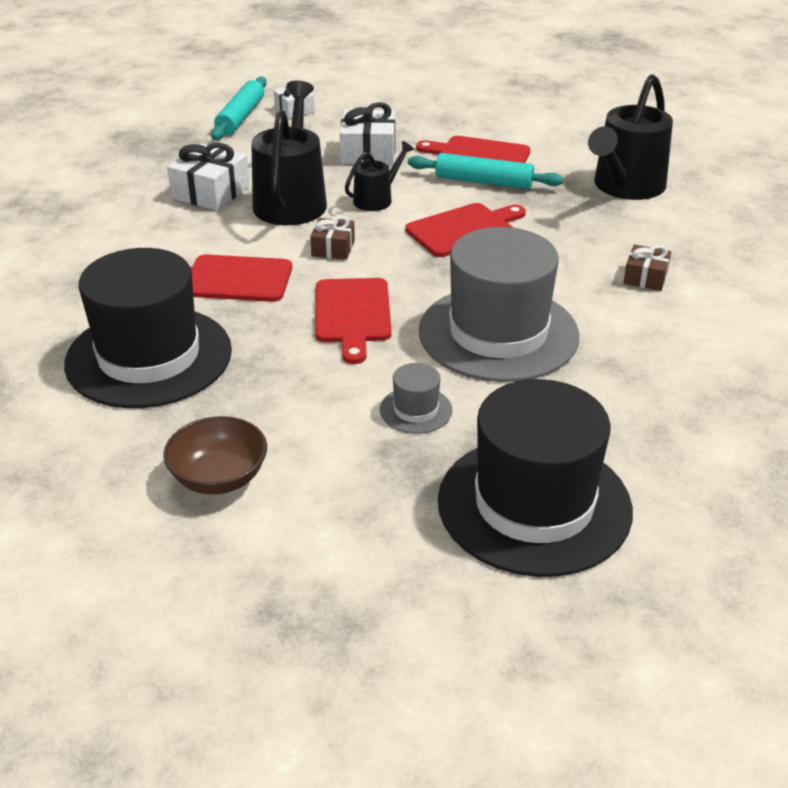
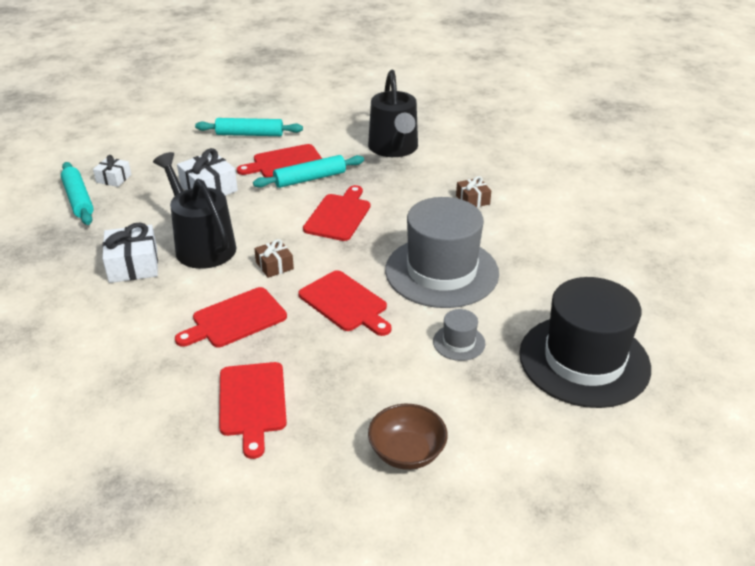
camera: 40 degrees left, 0 degrees up
(149, 357) = (252, 403): black hat -> red cutting board
(376, 199) = (258, 219): black watering can -> none
(480, 115) = (249, 134): none -> turquoise rolling pin

